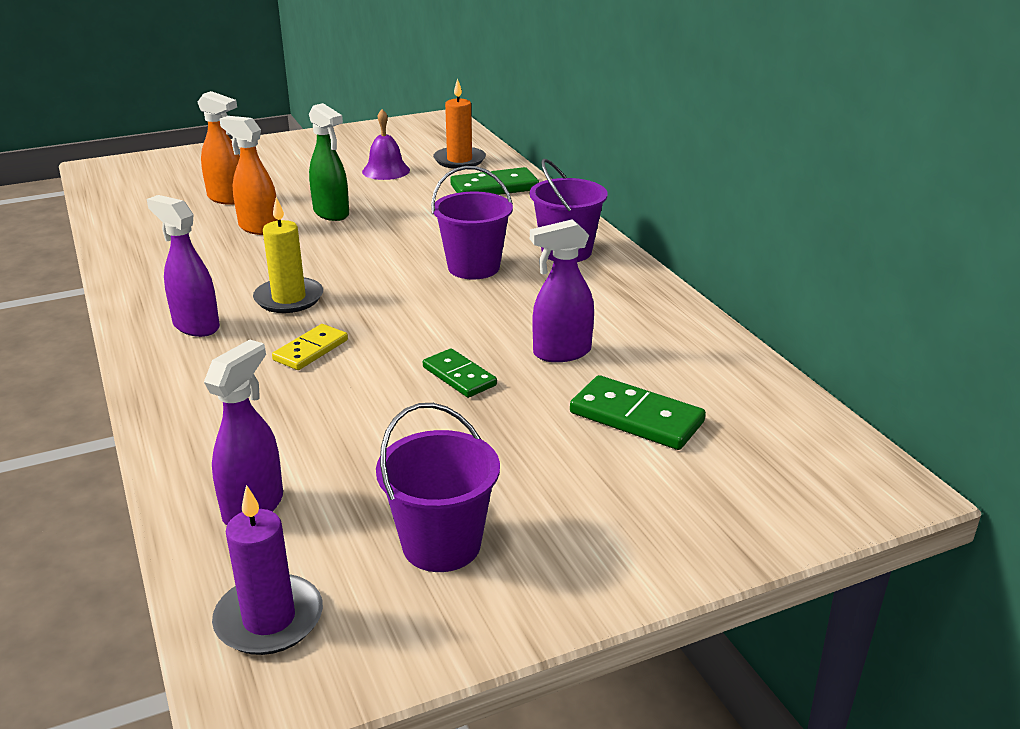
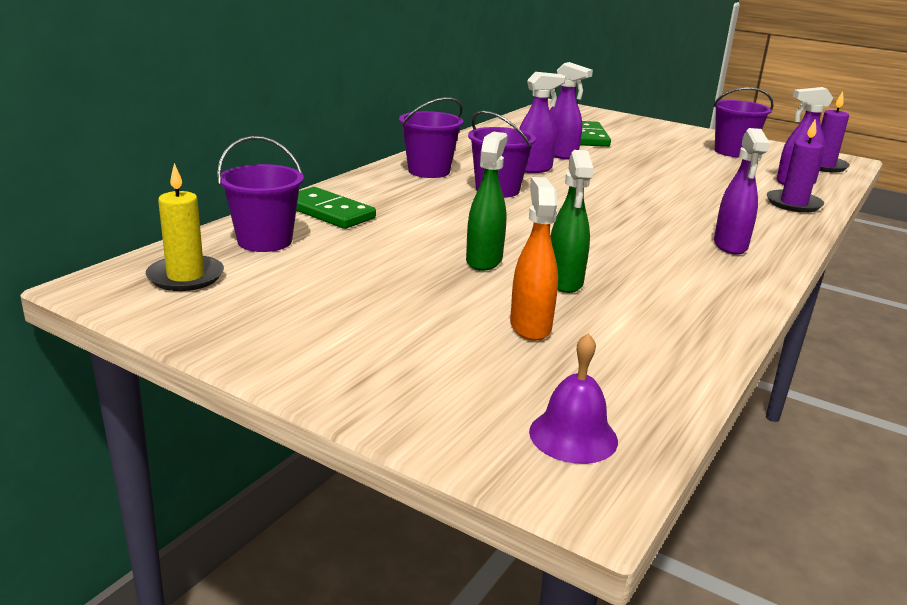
camera: 125 degrees left, 5 degrees down
(206, 444) = (793, 204): none -> purple candle
(258, 228) = (564, 282): orange spray bottle -> green spray bottle
(289, 298) = (642, 230): yellow candle -> yellow candle (185, 277)
(311, 350) = (678, 206): yellow domino -> none
(386, 171) = (338, 268): purple bell -> purple bell (573, 436)
(459, 160) = (265, 241): orange candle -> purple bucket
(459, 376) = (625, 169): green domino -> none
(521, 312) = (534, 169): none -> purple spray bottle

